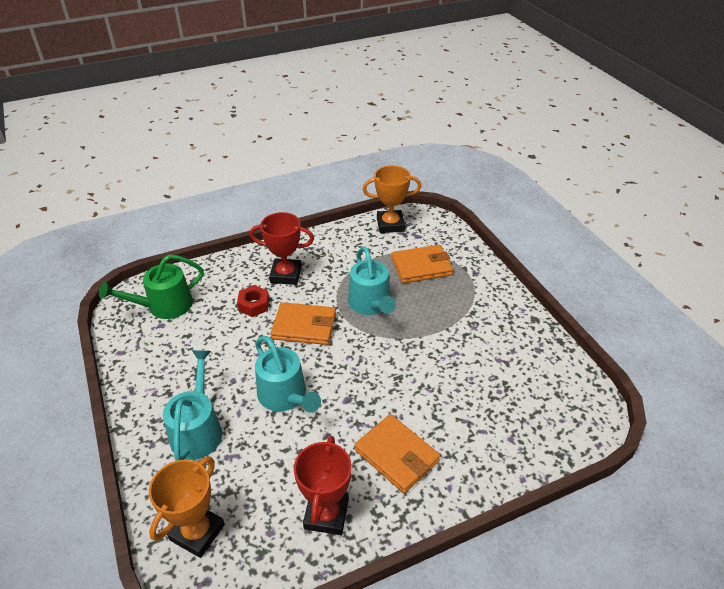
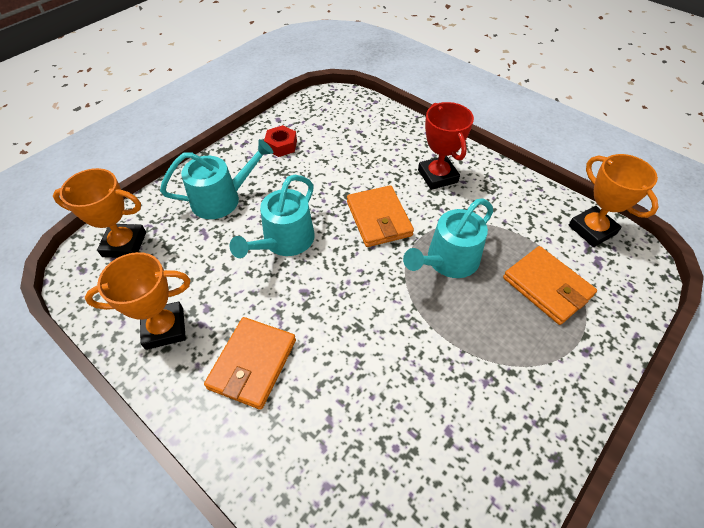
camera: 65 degrees right, 10 degrees up
(164, 306) = (341, 118): green watering can -> none
(254, 305) = (381, 171): red nut -> red nut (281, 145)
(326, 514) = (164, 328): red trophy -> orange trophy

